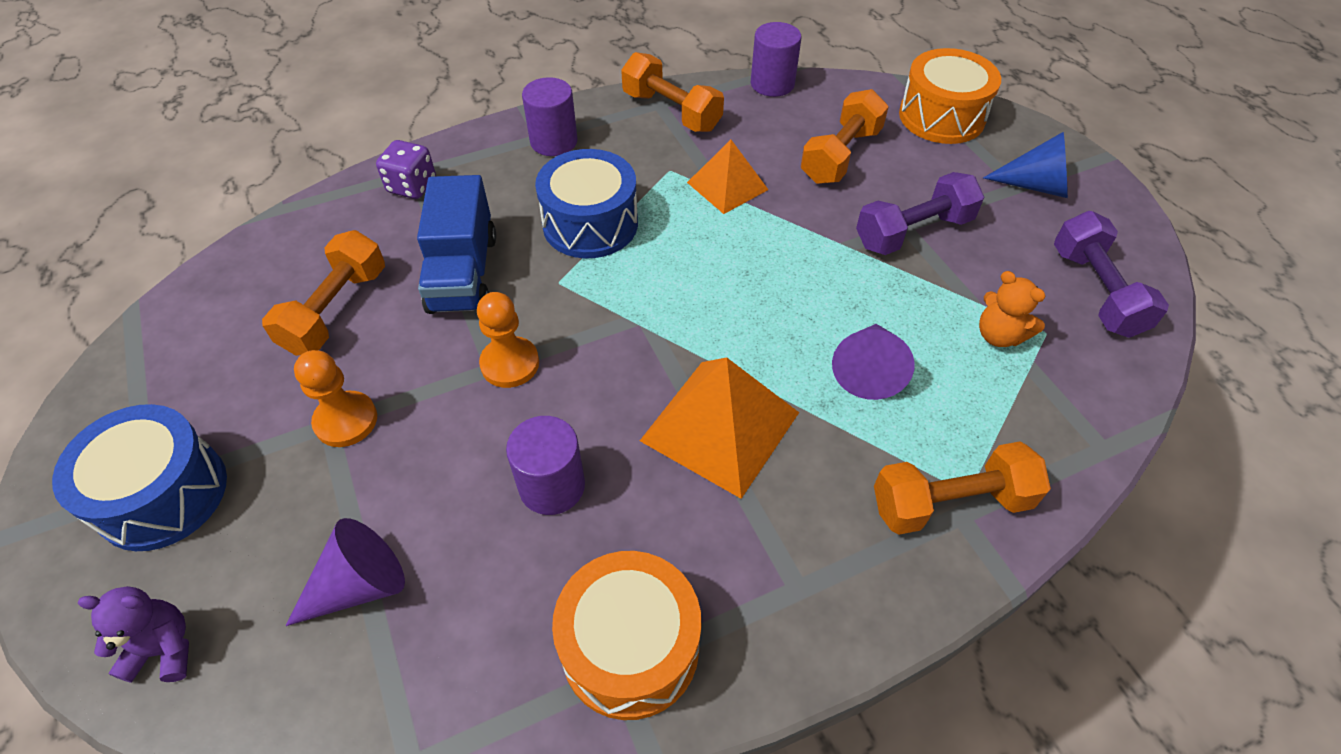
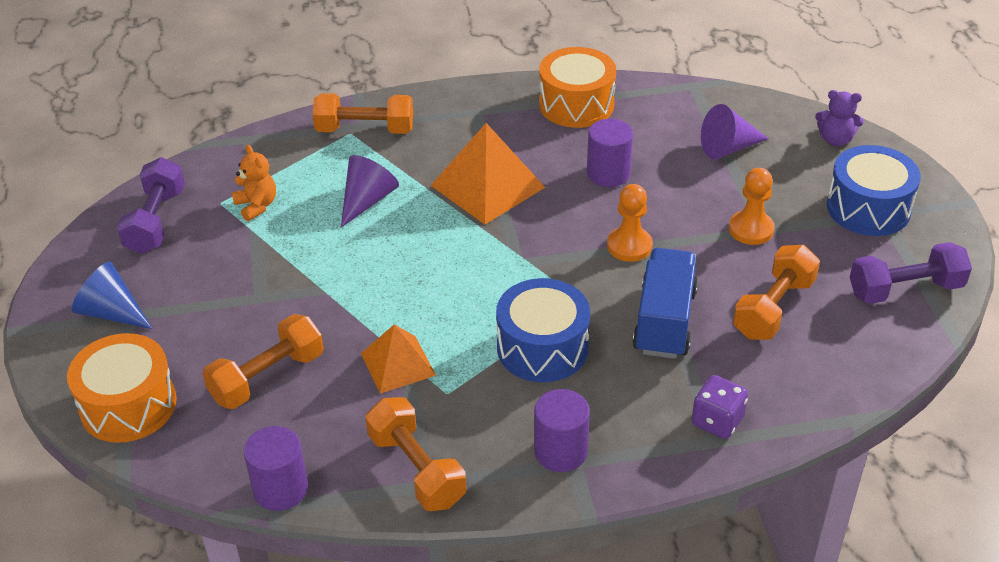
camera: 165 degrees left, 10 degrees down
(913, 232) = (257, 290): purple dumbbell -> purple dumbbell (905, 289)

